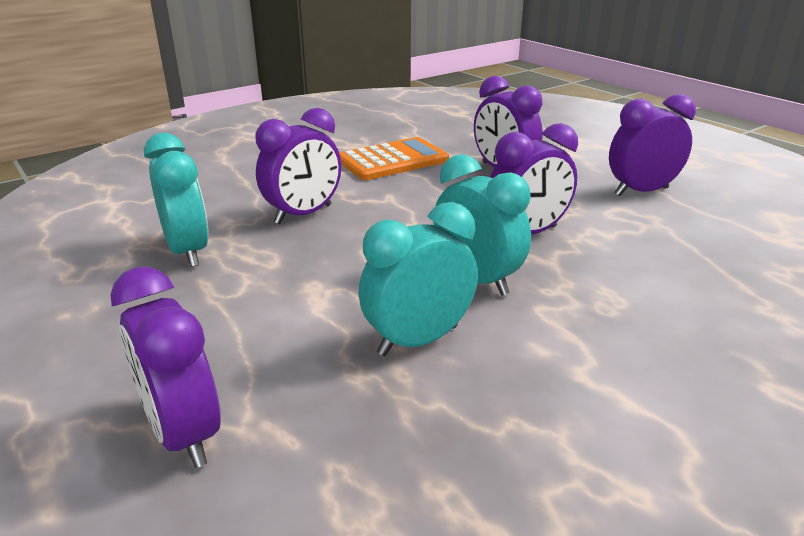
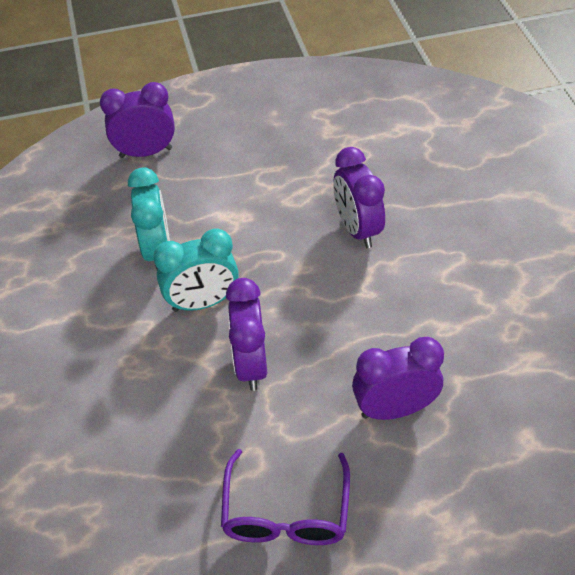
camera: 115 degrees right, 20 degrees up
(188, 251) = (325, 162): turquoise clock -> none
(393, 160) = (459, 321): orange calculator -> none
(641, 191) = (286, 513): purple clock -> purple glasses

